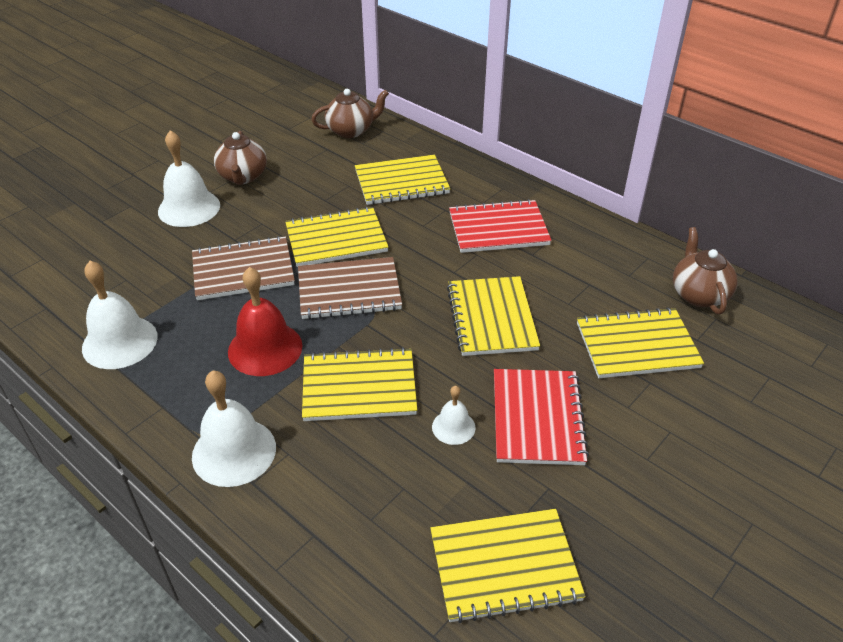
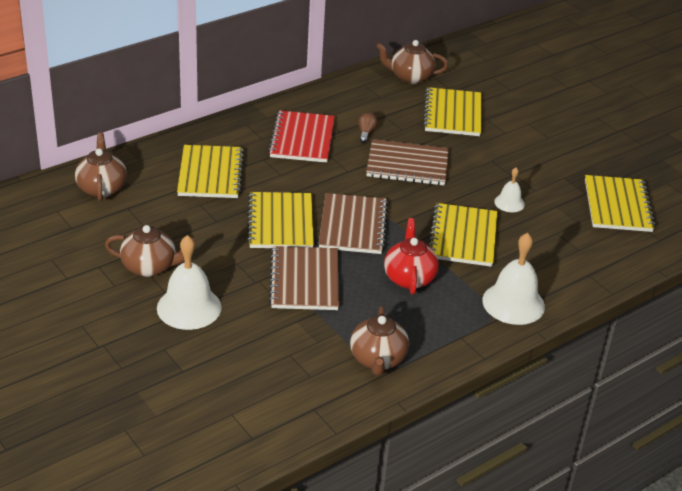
camera: 80 degrees left, 5 degrees down
(120, 342) = (377, 359): white bell -> brown teapot
(265, 348) = (409, 278): red bell -> red teapot
(491, 318) = (407, 165): yellow notebook -> brown notebook
(537, 418) = (508, 168): red notebook -> none
(540, 274) = (366, 133): none -> brown light bulb

